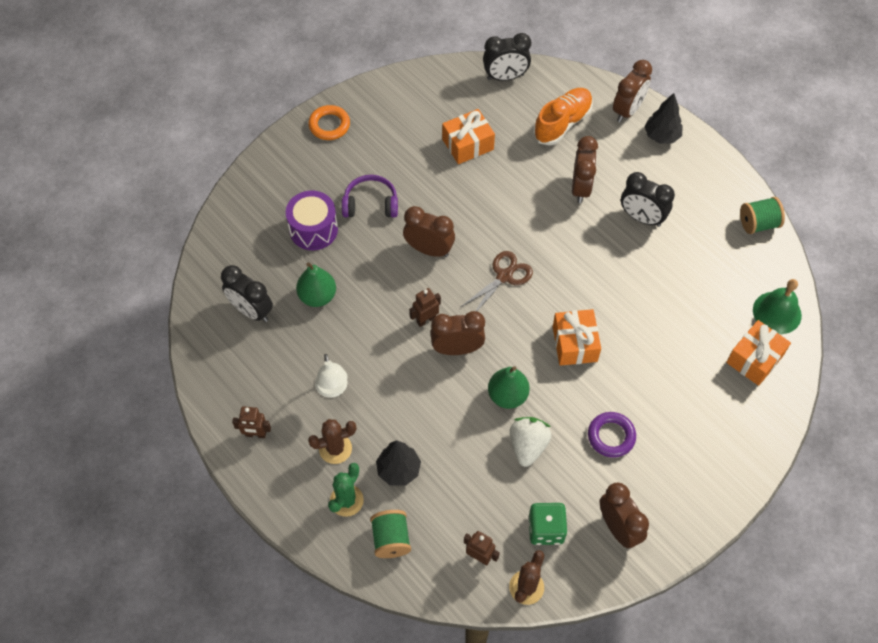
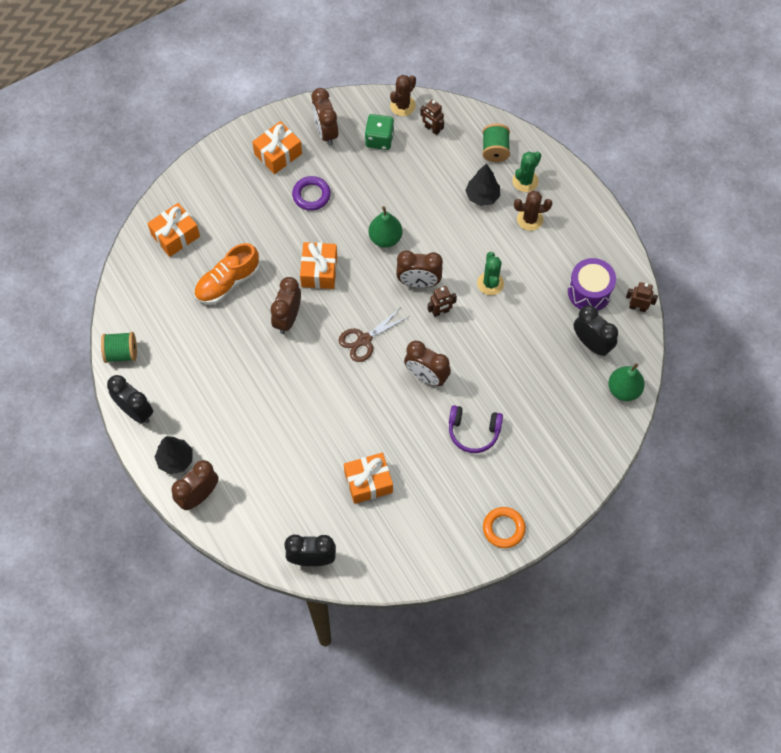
camera: 170 degrees left, 5 degrees up
(256, 434) = (592, 240): brown robot -> brown robot (637, 307)
(313, 229) = (530, 413): purple drum -> purple drum (589, 292)
(317, 296) = (532, 348): green pear -> green pear (624, 390)
(333, 389) = (527, 265): white lamp -> none
(373, 361) = (490, 283): none -> green cactus
(528, 446) = (378, 198): white strawberry -> none
(562, 123) = (268, 491): orange shoe -> orange shoe (227, 282)
(581, 188) = (271, 416): brown clock -> brown clock (287, 318)
(641, 218) = (224, 376): black clock -> black clock (135, 411)
(670, 486) = (278, 154): none -> orange gift
(777, 312) = (140, 270): green bell -> none

